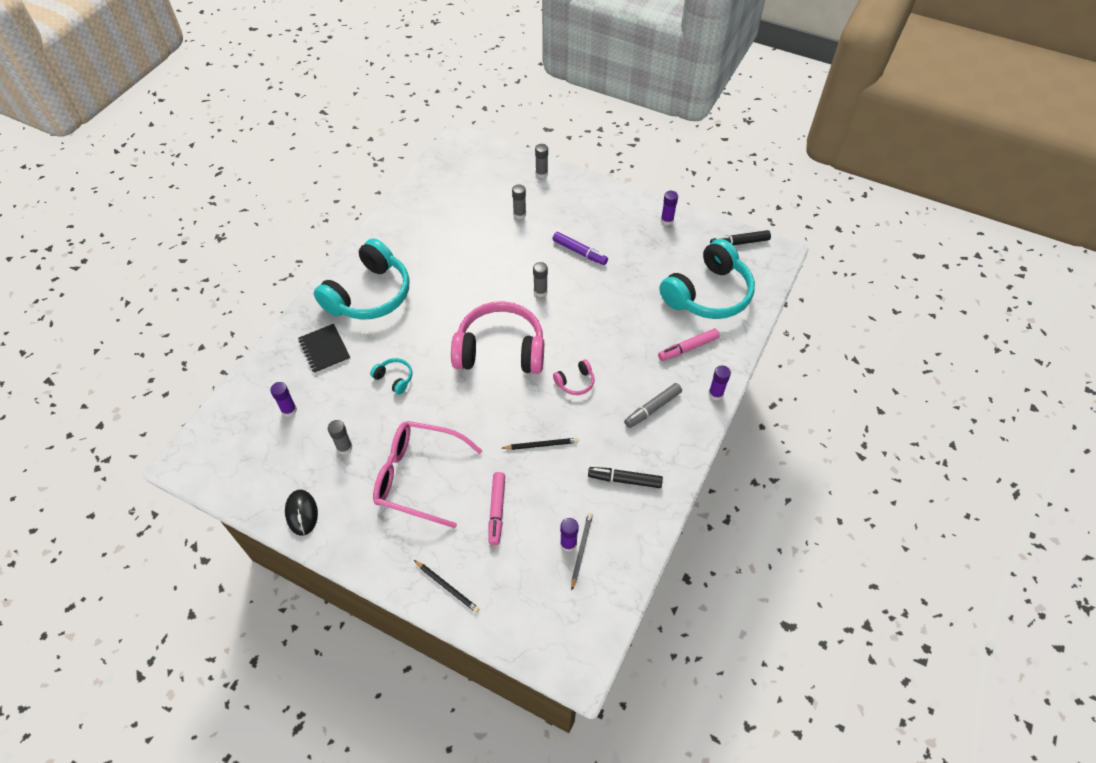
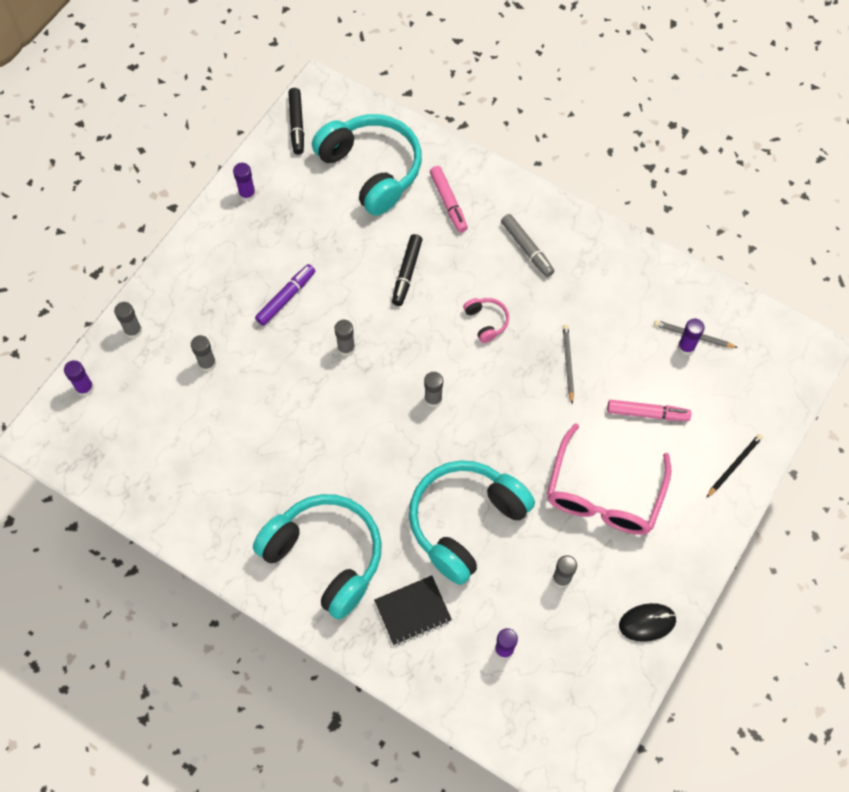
camera: 85 degrees left, 10 degrees up
(394, 378) = (465, 522): turquoise headphones -> turquoise headphones, size x2.41
(500, 350) = (433, 399): pink headphones -> grey glue stick
(541, 445) = (568, 363): black pencil -> grey pencil
(625, 480) = (614, 286): black marker -> black marker (407, 273)
(715, 394) = (512, 186): purple glue stick -> purple glue stick (85, 388)

